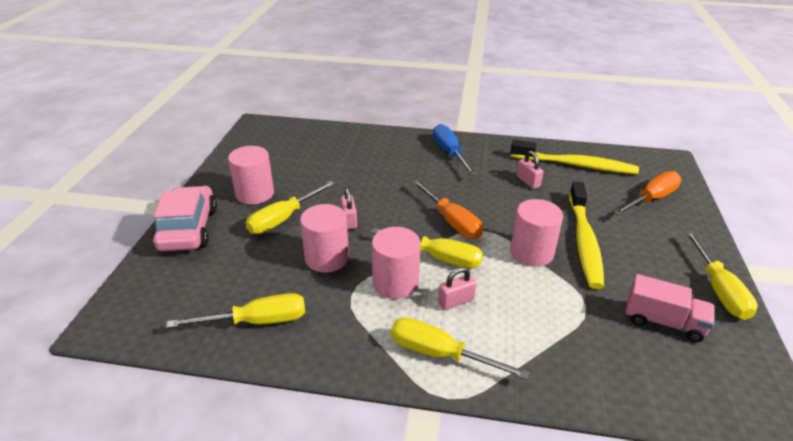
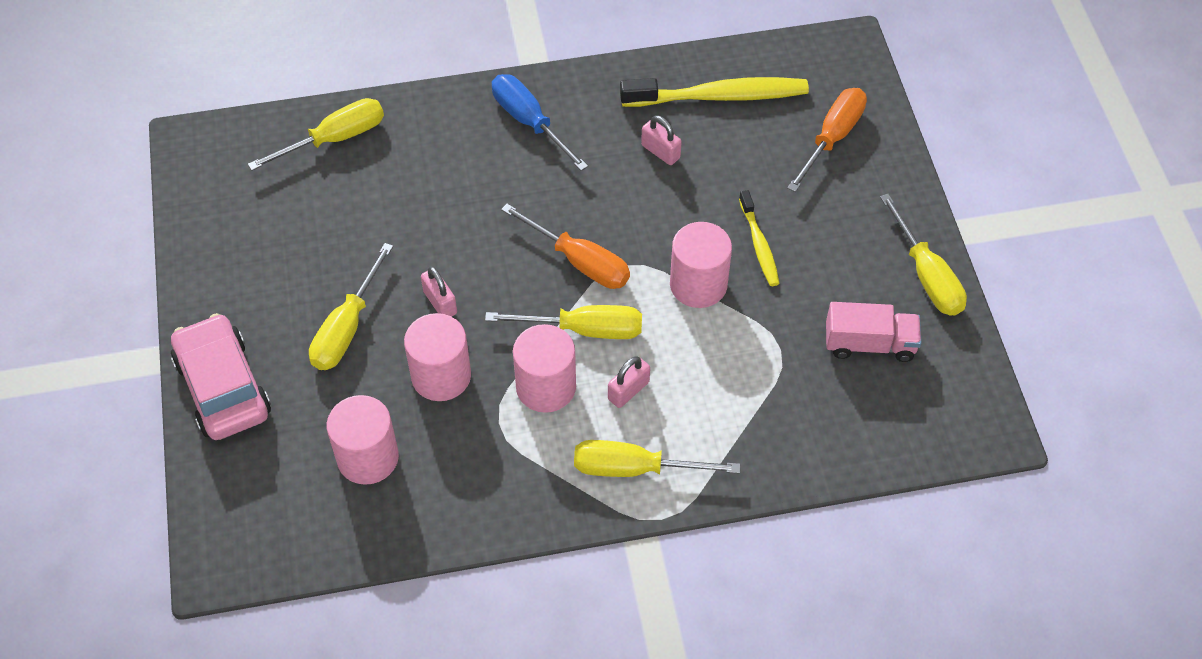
camera: 20 degrees left, 20 degrees up
(255, 194) = (278, 294): pink cylinder -> pink cylinder (368, 457)
(257, 321) = (404, 496): yellow screwdriver -> yellow screwdriver (335, 139)
(584, 241) = (759, 245): yellow toothbrush -> yellow toothbrush, size x0.55

